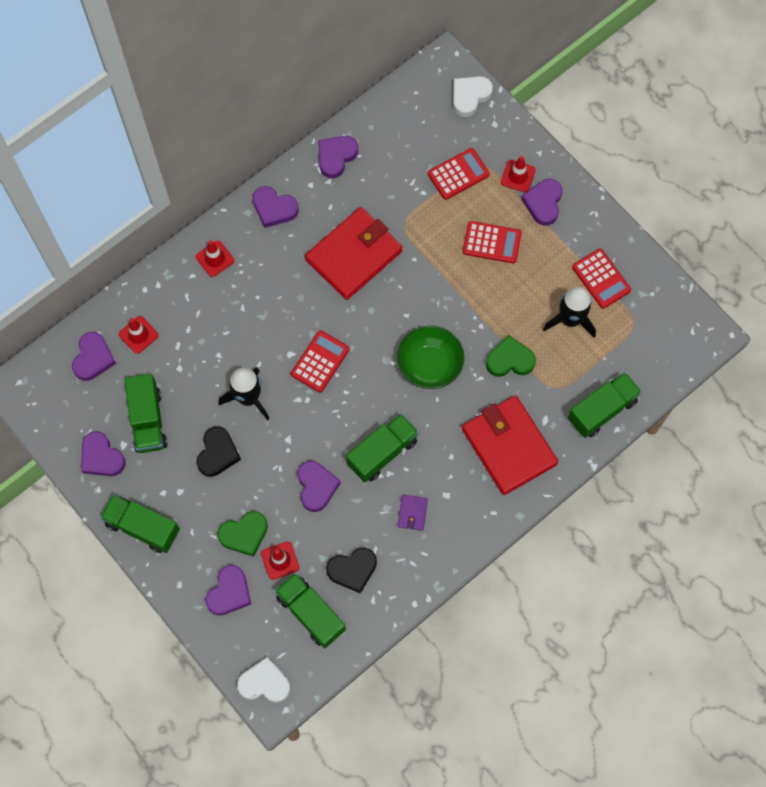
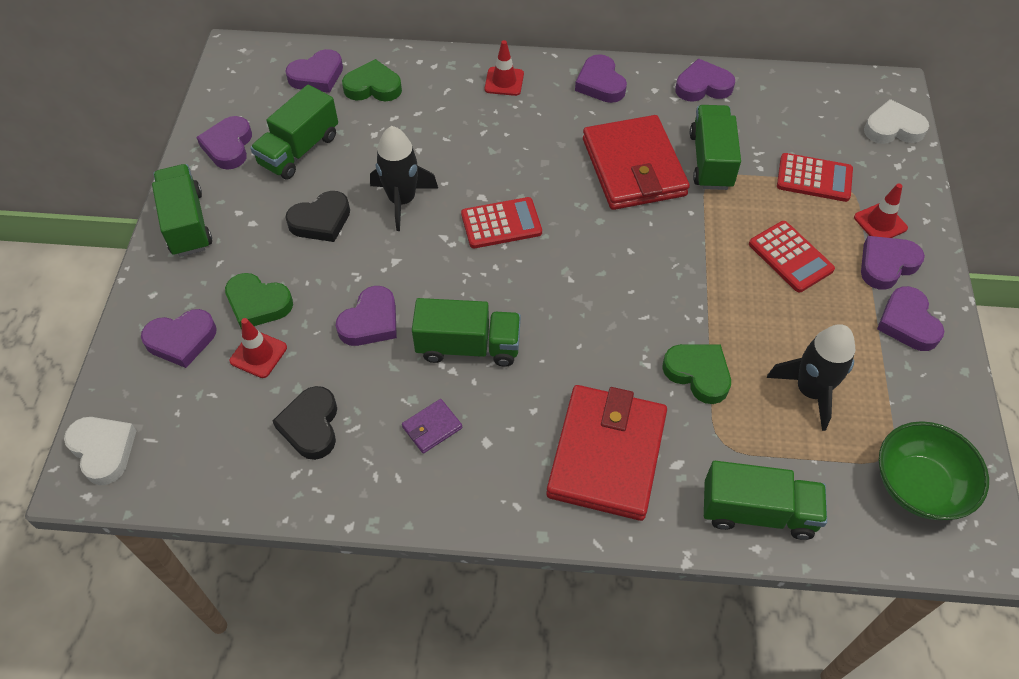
camera: 45 degrees right, 15 degrees down
(138, 335) = (373, 87): red traffic cone -> green heart
(311, 613) = (224, 428): green truck -> green truck (711, 161)
(352, 570) = (311, 426): black heart -> black heart turned 60 degrees clockwise
(354, 255) = (633, 167): red wallet -> red wallet turned 75 degrees clockwise
(429, 365) = (605, 310): green bowl -> green bowl (918, 485)
(582, 233) = (907, 323): none -> purple heart
(601, 279) = (888, 381): red calculator -> none

